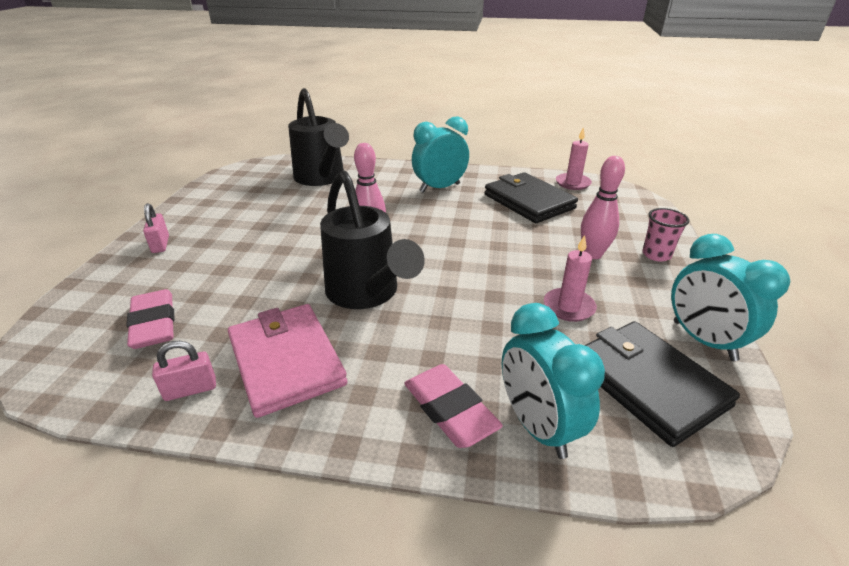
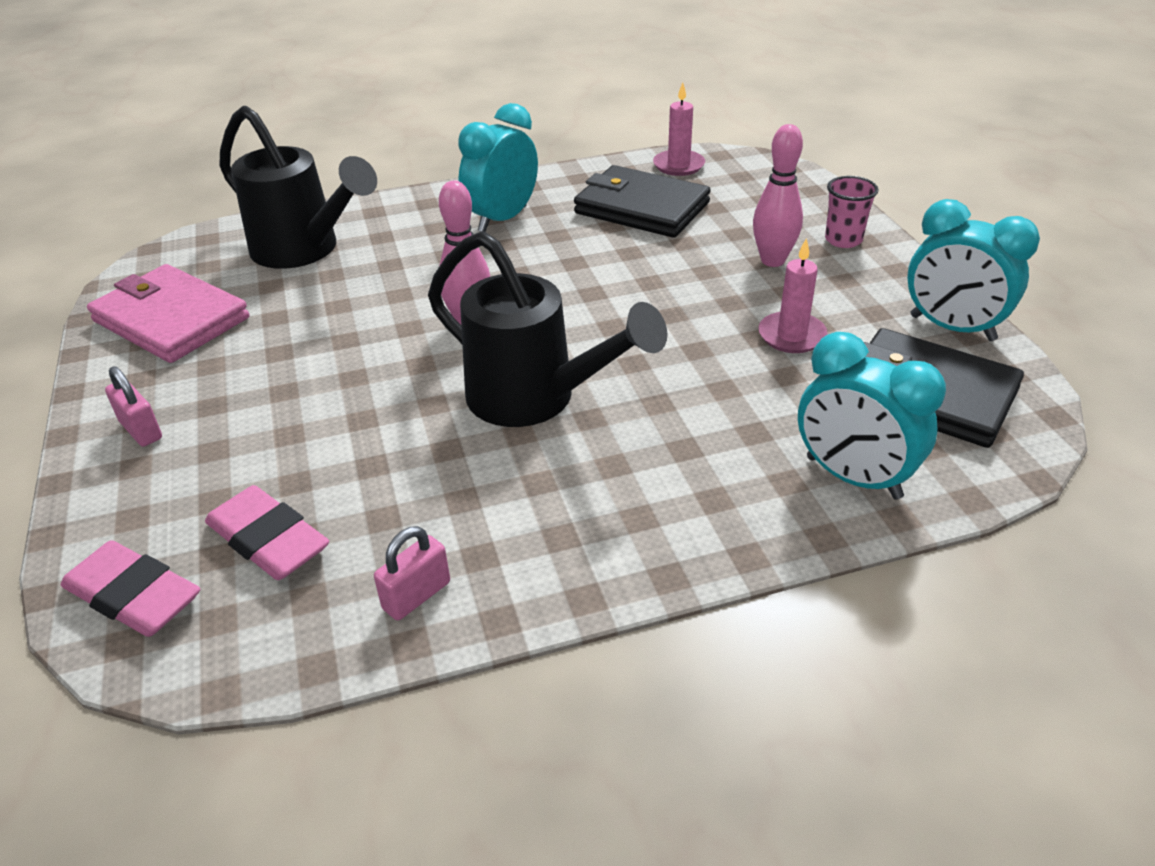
camera: 25 degrees left, 5 degrees up
(286, 361) = (509, 517): pink wallet -> pink wallet (171, 319)
(450, 410) = (751, 496): pink eraser -> pink eraser (134, 596)

